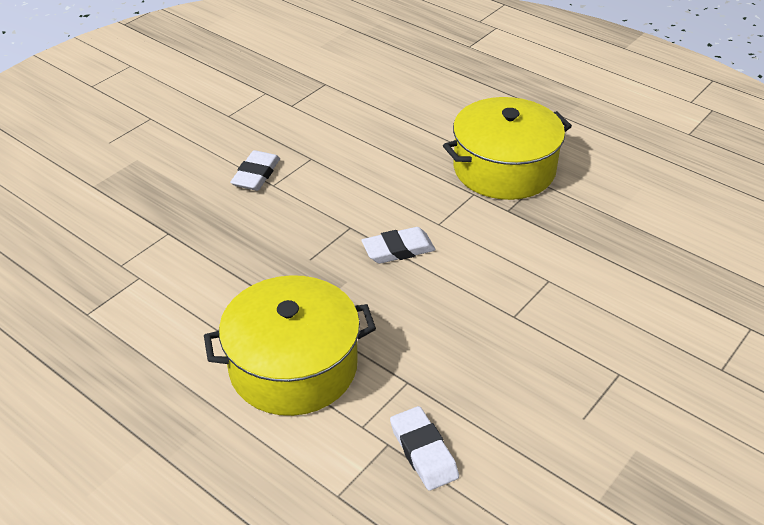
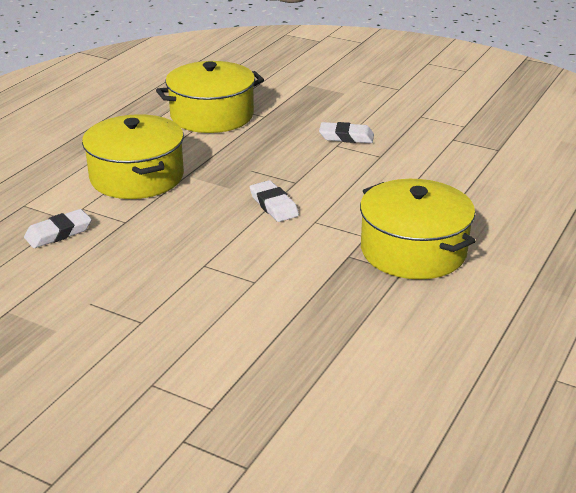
camera: 80 degrees right, 10 degrees down
(142, 281) = (212, 115): none -> yellow pot

